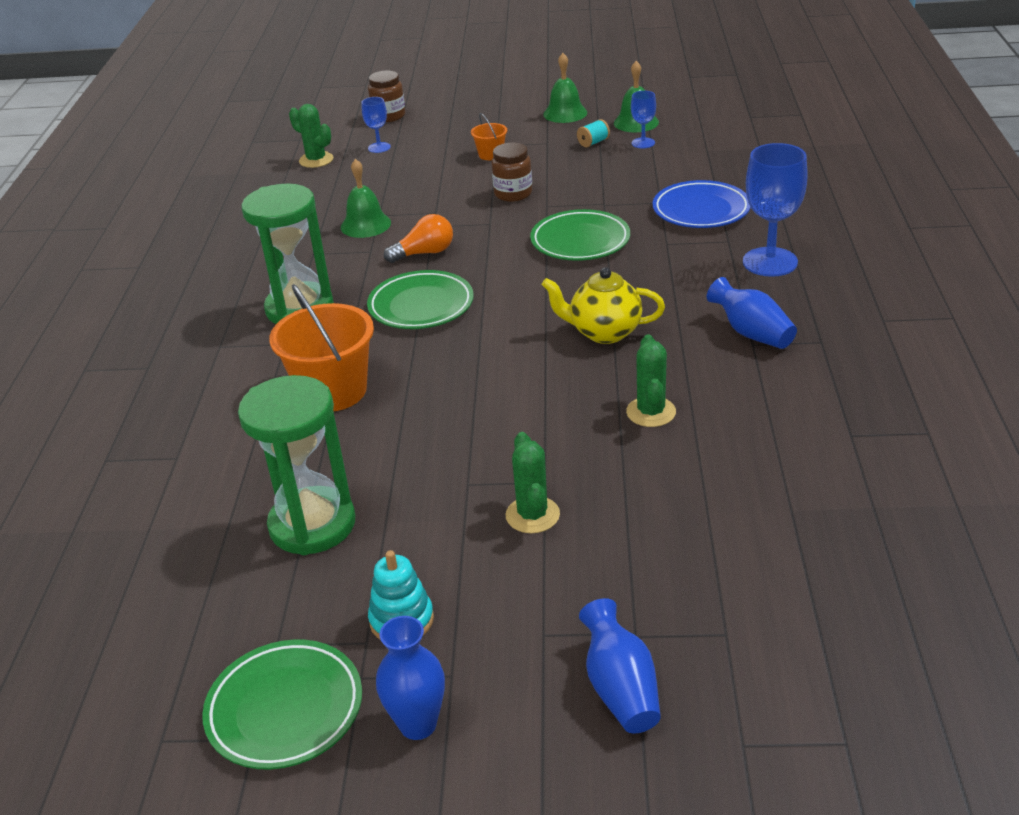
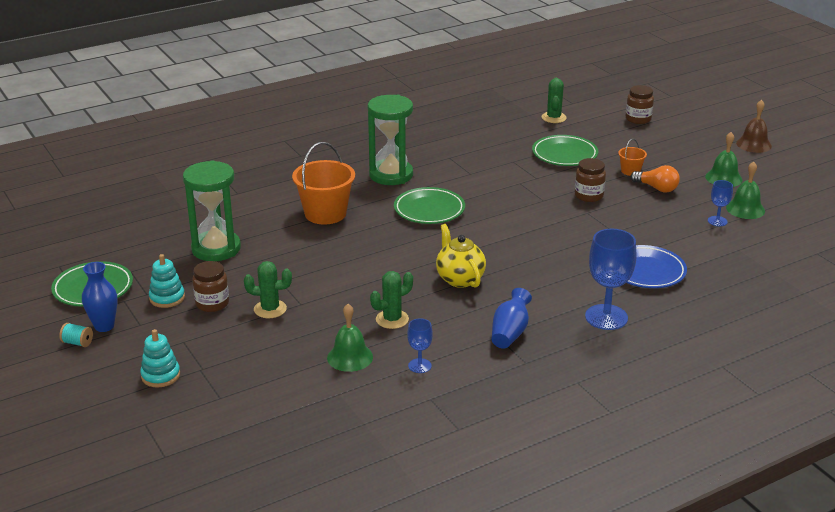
camera: 55 degrees right, 5 degrees down
(365, 225) = (497, 161): green bell -> green bell (350, 357)
(379, 147) = (593, 131): blue goblet -> blue goblet (419, 366)
(424, 253) = (486, 191): orange light bulb -> orange light bulb (656, 188)
(464, 572) = (212, 303): none -> brown jar
(519, 79) = (753, 144): none -> brown bell
(532, 515) = (270, 309): green cactus -> green cactus turned 45 degrees clockwise
(580, 241) = (556, 238): green plate -> green plate (564, 155)
(593, 142) = (694, 202): turquoise spool -> turquoise spool (77, 343)
(620, 688) = (160, 375): blue vase -> turquoise stacking toy

